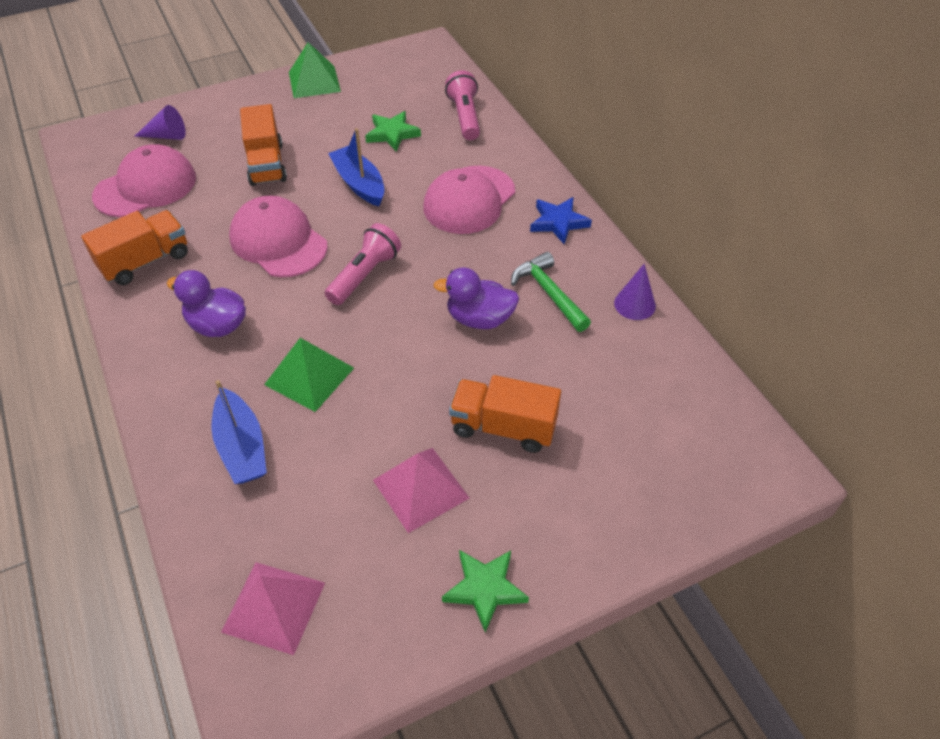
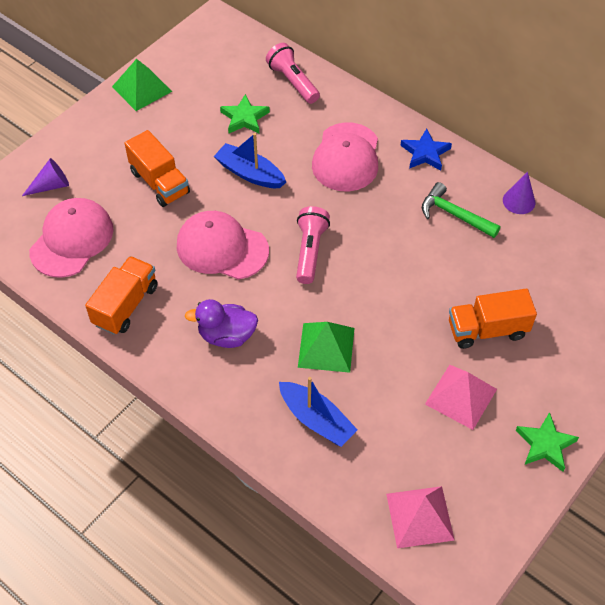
camera: 25 degrees left, 5 degrees up
(479, 319) = (418, 254): purple duck -> none

